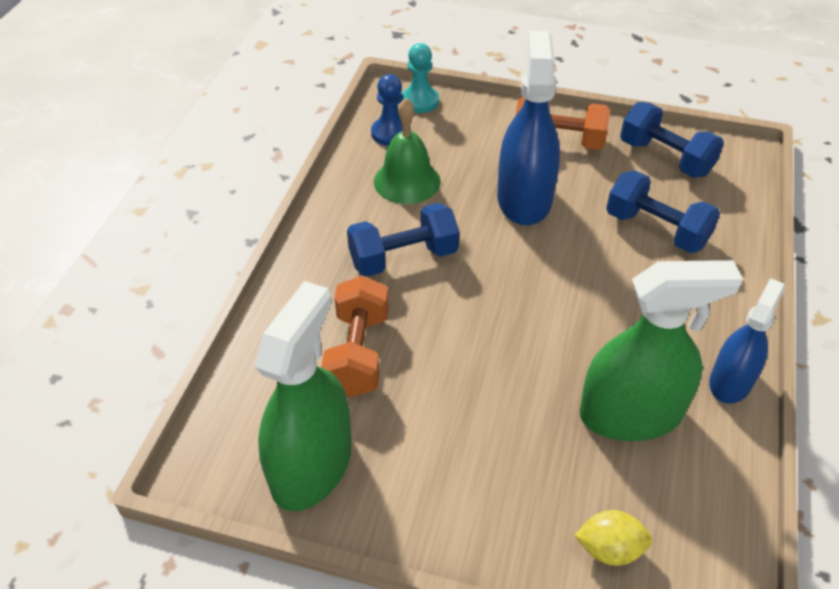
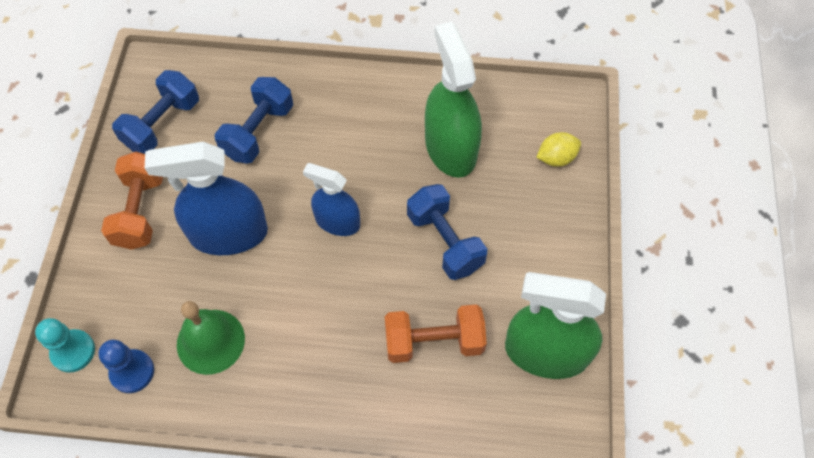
camera: 100 degrees left, 15 degrees up
(403, 257) = (318, 326): blue dumbbell -> blue dumbbell (445, 241)
(609, 549) = (556, 158): yellow lemon -> yellow lemon turned 75 degrees clockwise
(730, 381) = (409, 89): blue spray bottle -> blue spray bottle (337, 222)

